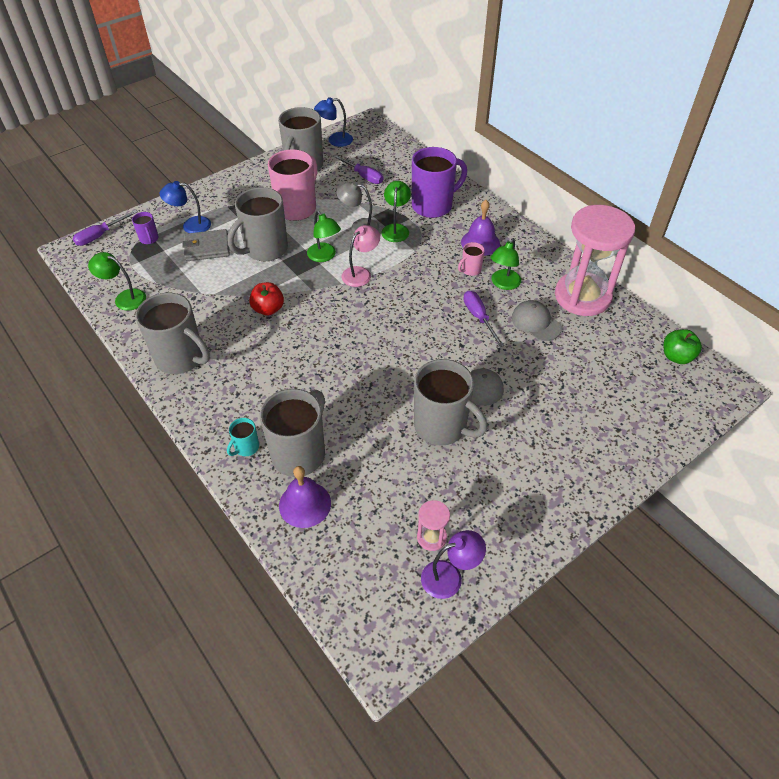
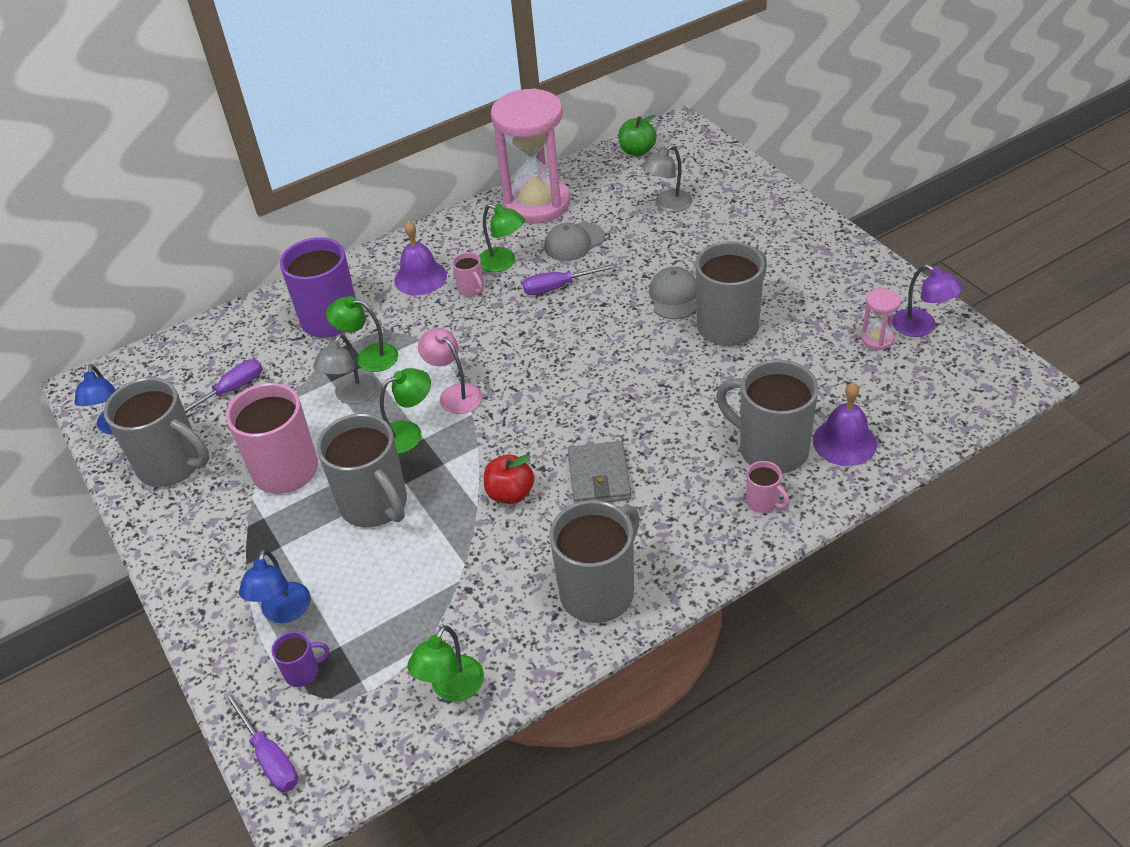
camera: 80 degrees left, 5 degrees down
(207, 248) = (350, 582): grey wallet -> grey wallet (599, 476)
(246, 447) = (763, 502): turquoise mug -> pink mug
(450, 576) = (921, 327): purple lamp -> purple lamp turned 150 degrees clockwise
(600, 381) = (667, 205): none -> grey lamp

